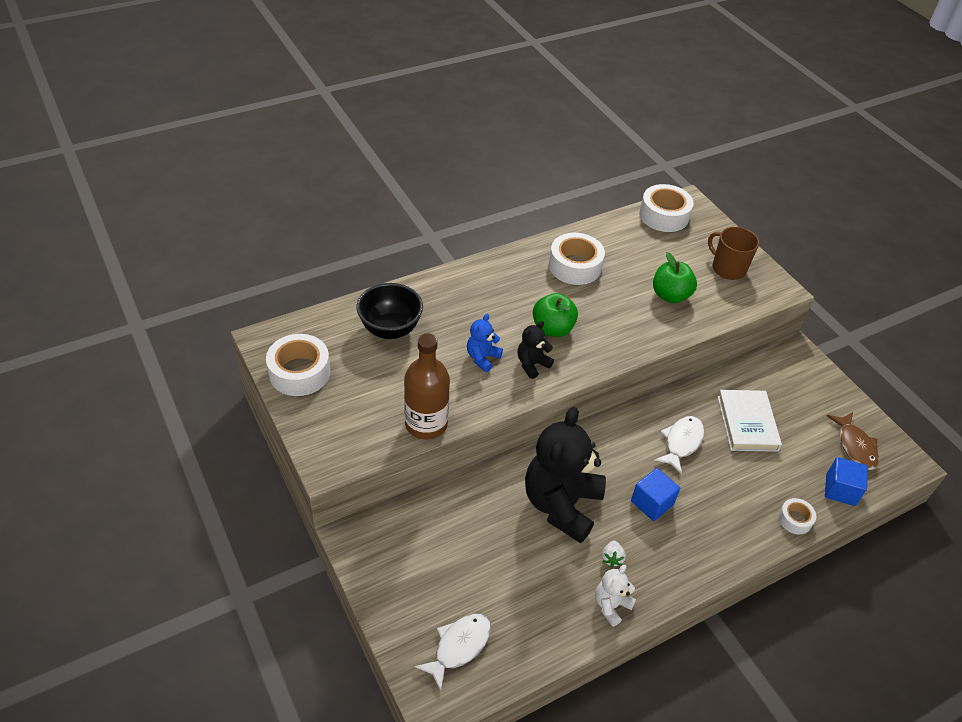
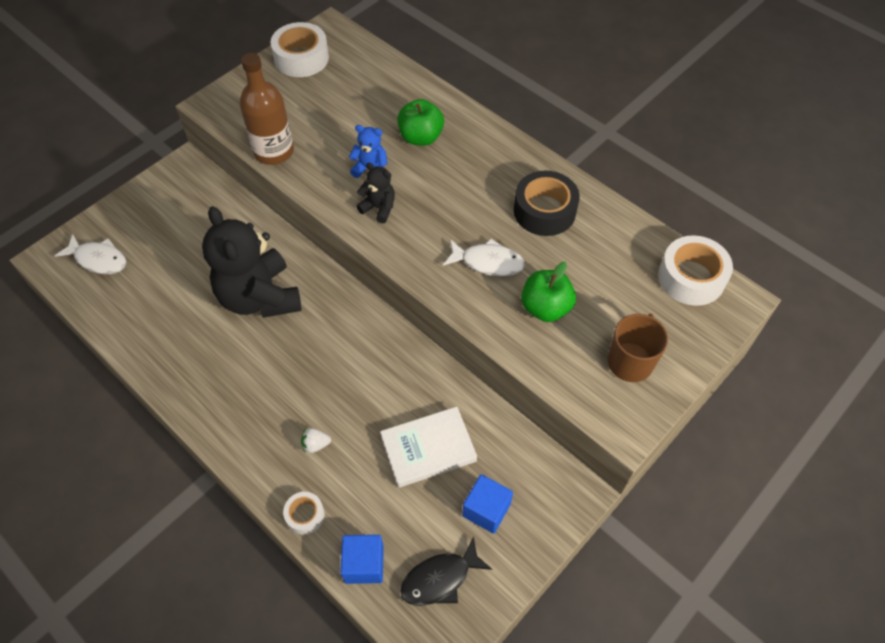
camera: 75 degrees right, 10 degrees up
(390, 329) = (378, 97): black bowl -> none
(552, 329) = (437, 213): green apple -> green apple (421, 137)
(561, 504) = (260, 297): black teddy bear -> black teddy bear turned 120 degrees counterclockwise
(575, 266) = (544, 211): white tape -> black tape
(611, 558) = (210, 350): white strawberry -> white strawberry (315, 444)
(611, 605) = (159, 359): white teddy bear -> none
(652, 503) = (285, 372): blue cube -> blue cube (486, 510)
(681, 442) = (374, 386): white fish -> white fish (488, 262)
(855, 446) = (440, 579): brown fish -> black fish

